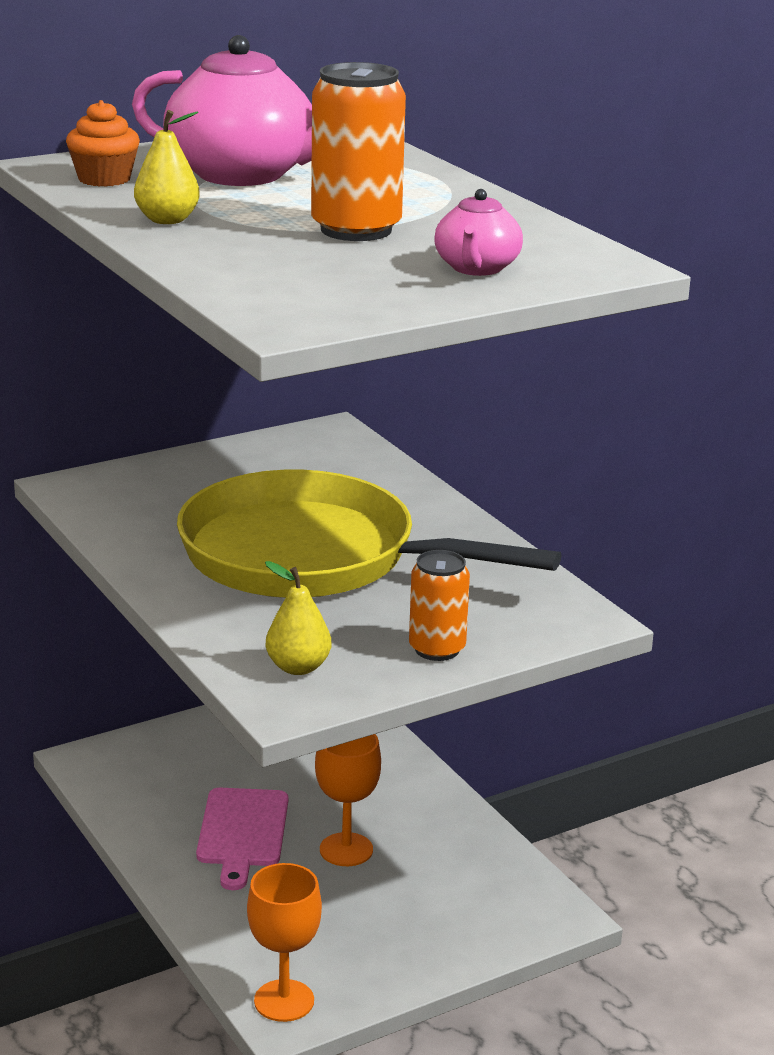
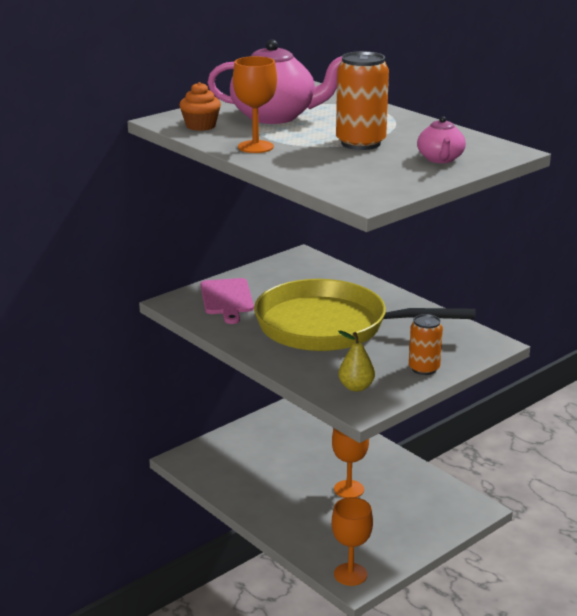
camera: 10 degrees left, 0 degrees up
(167, 220) = (255, 147): yellow pear -> orange goblet
(242, 832) = (288, 487): pink cutting board -> pink cutting board (227, 299)

